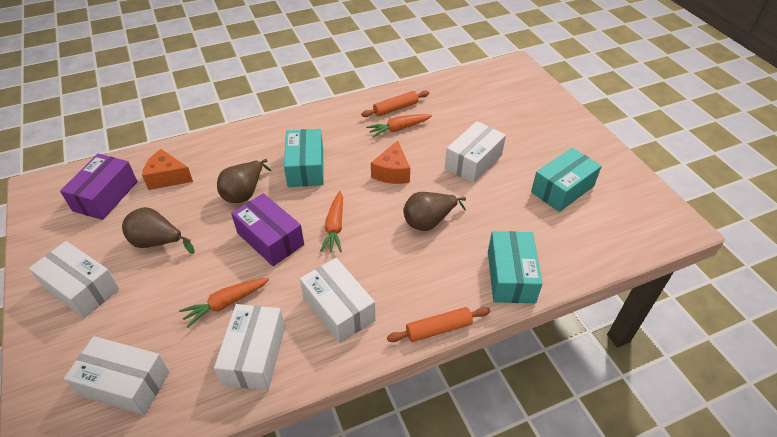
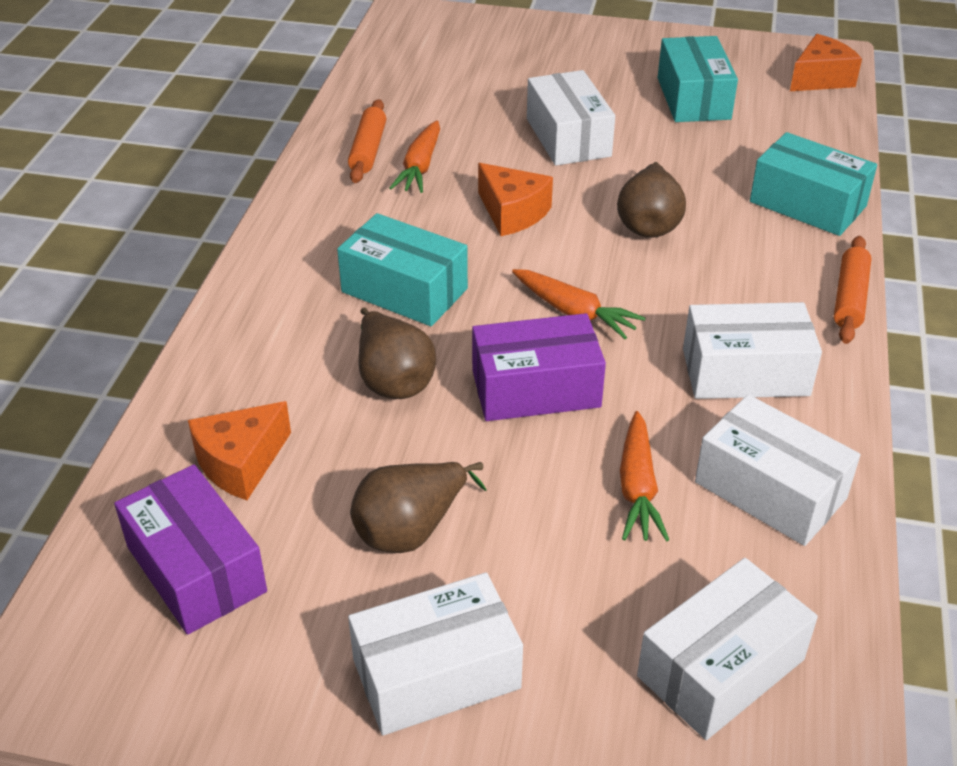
camera: 55 degrees left, 5 degrees down
(649, 231) = (820, 79): none -> orange cheese

